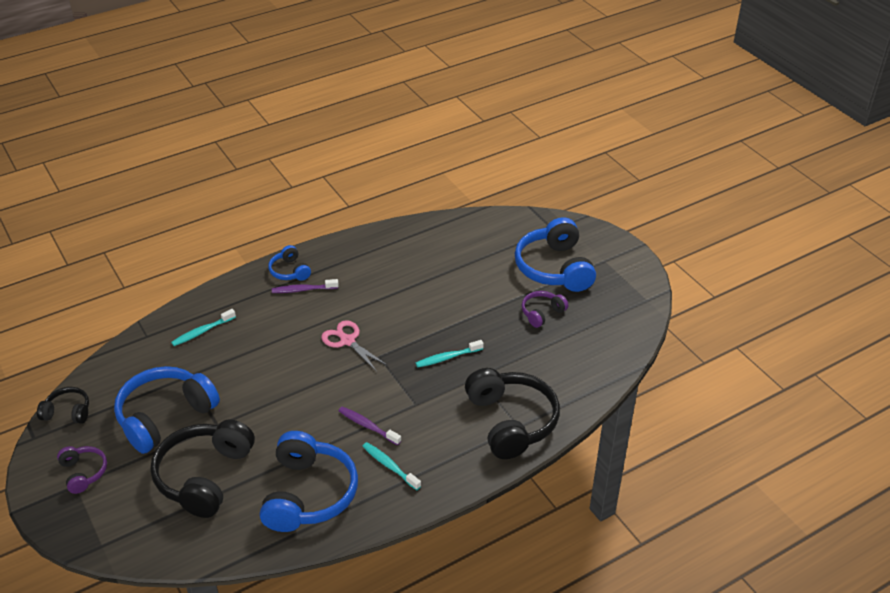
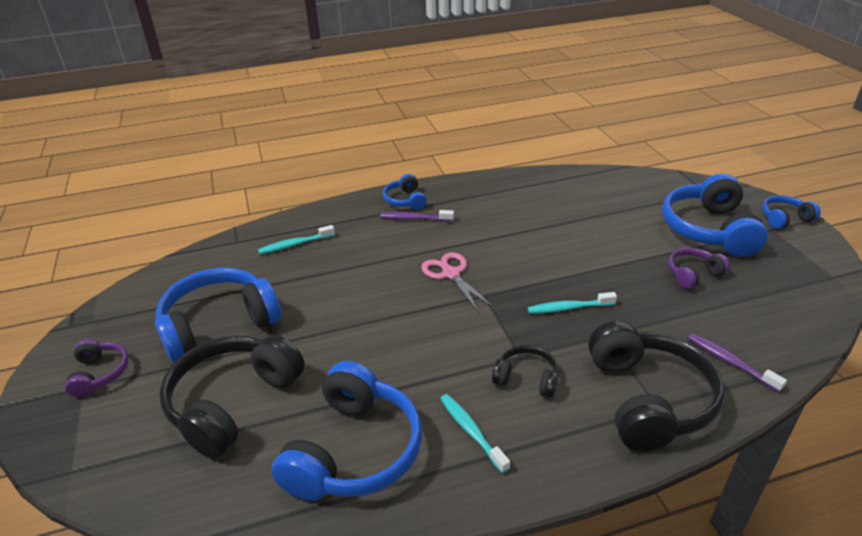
camera: 15 degrees right, 5 degrees down
(68, 412) = (120, 304): black headphones -> black headphones (526, 378)
(367, 426) = (453, 374): purple toothbrush -> purple toothbrush (730, 362)
(615, 248) = (784, 219): none -> blue headphones

